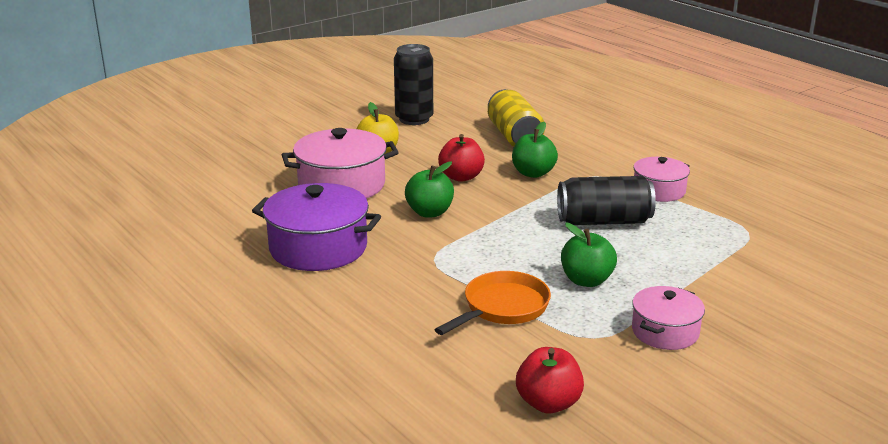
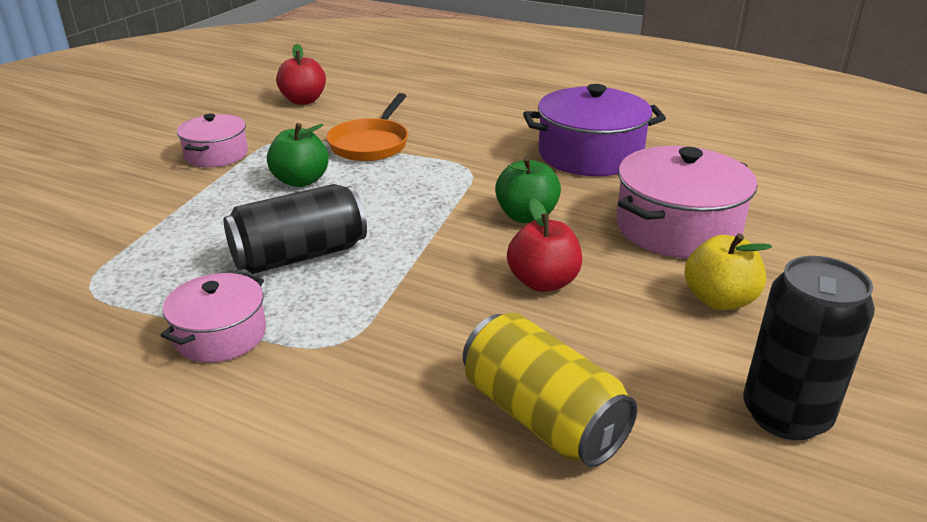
camera: 155 degrees right, 5 degrees up
(533, 173) = (442, 320): green apple -> none

